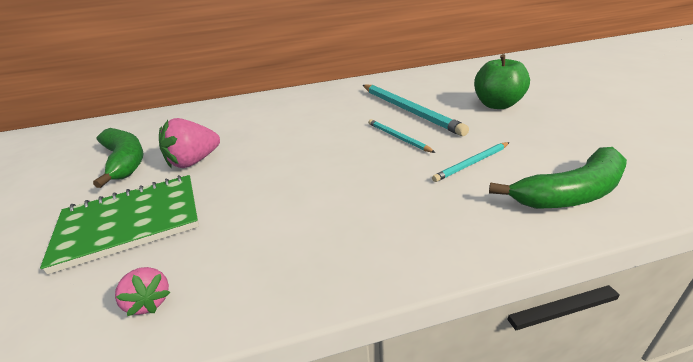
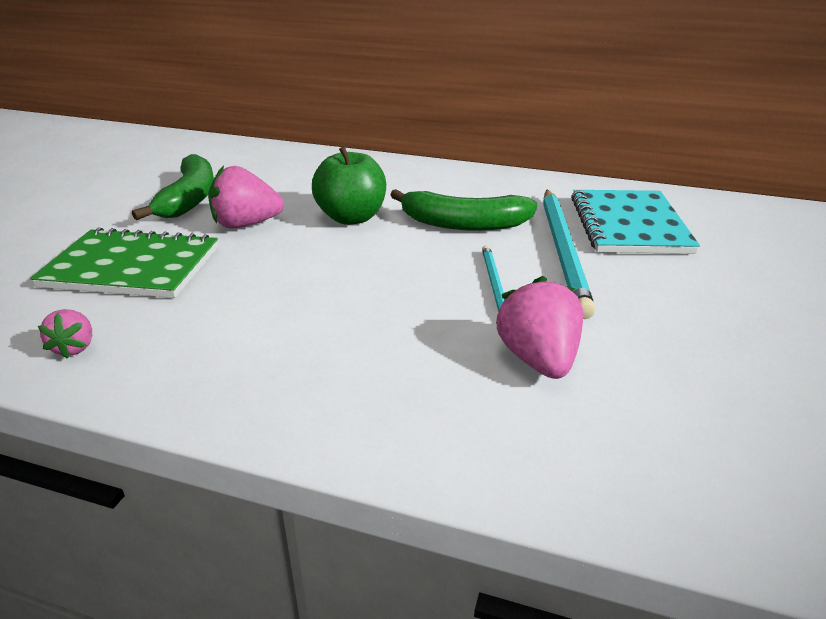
camera: 30 degrees right, 0 degrees up
(420, 89) = (629, 225): none -> turquoise notebook
(472, 163) = (538, 360): turquoise pencil -> pink strawberry
(497, 105) = (711, 294): green apple -> green apple (351, 218)
(570, 193) = (609, 458): green banana -> green banana (463, 224)

